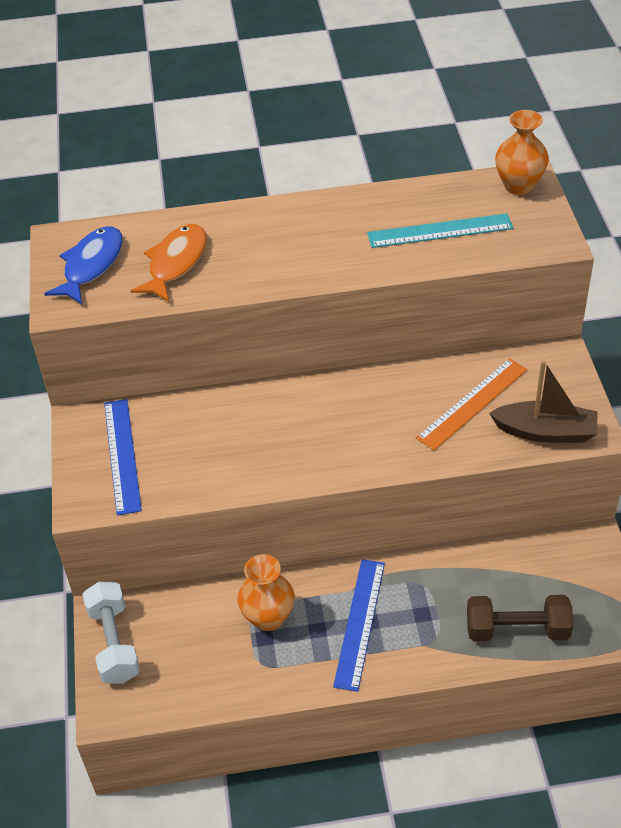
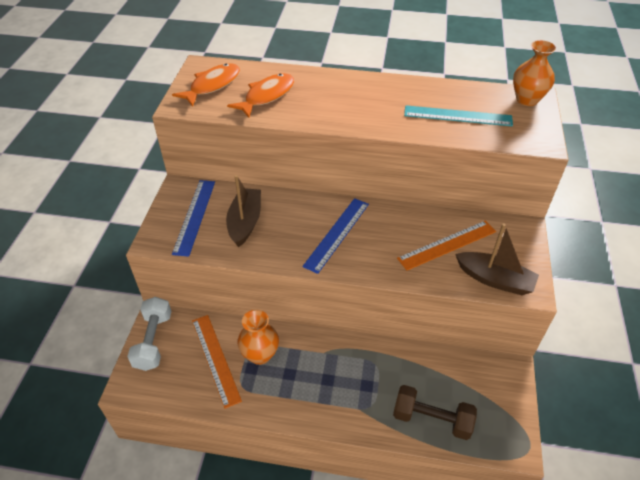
camera: 15 degrees right, 0 degrees up
(91, 265) = (212, 85): blue fish -> orange fish
(196, 444) = (245, 222): none -> brown boat
(211, 640) = (216, 359): none -> orange ruler
(359, 623) = (320, 378): blue ruler -> blue ruler (337, 234)

